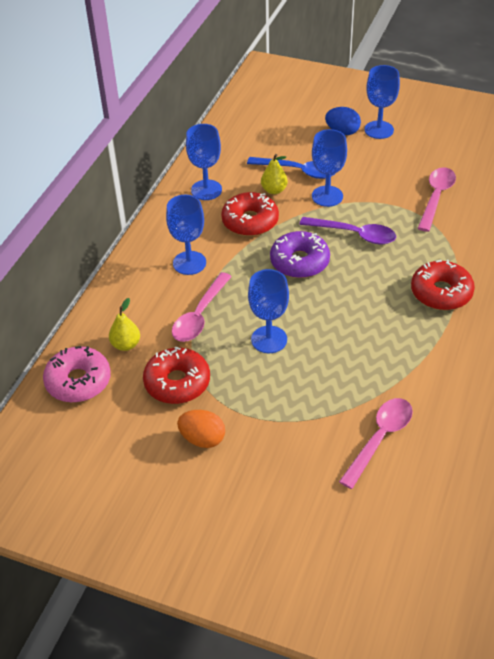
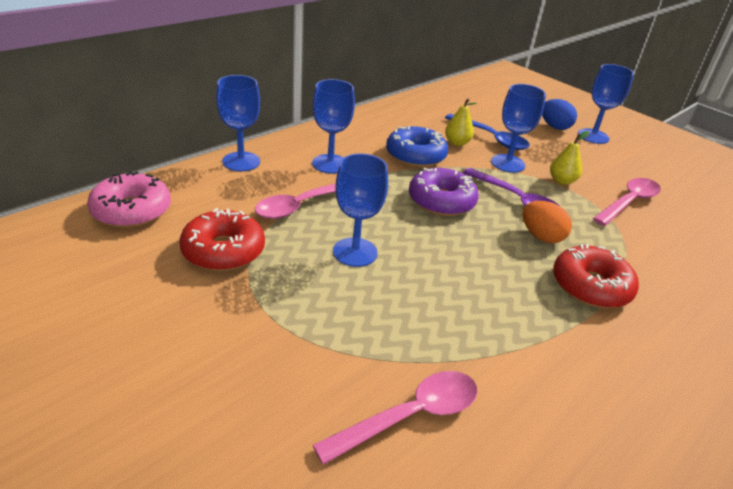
camera: 20 degrees right, 10 degrees down
(126, 345) = (207, 200): yellow pear -> yellow pear (561, 181)
(202, 439) = (195, 315): orange egg -> orange egg (541, 237)
(206, 190) = (392, 123): blue goblet -> blue goblet (241, 161)
(250, 221) = (415, 155): red donut -> blue donut

